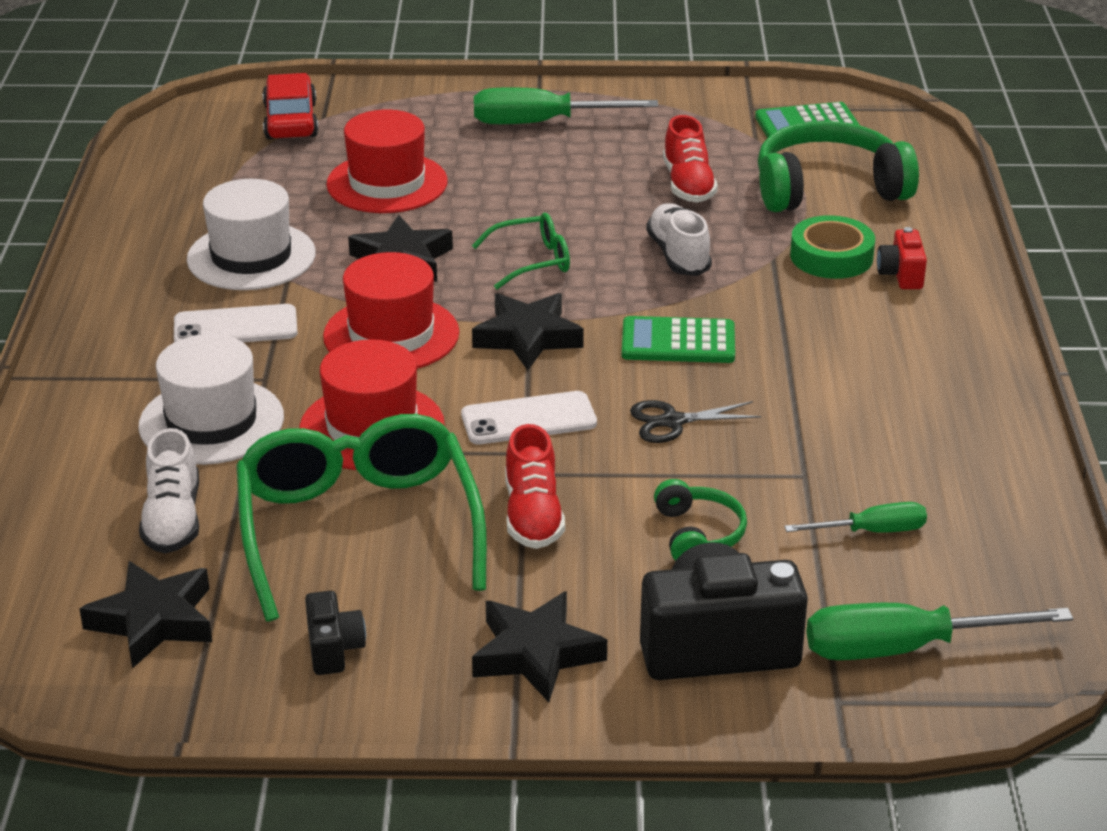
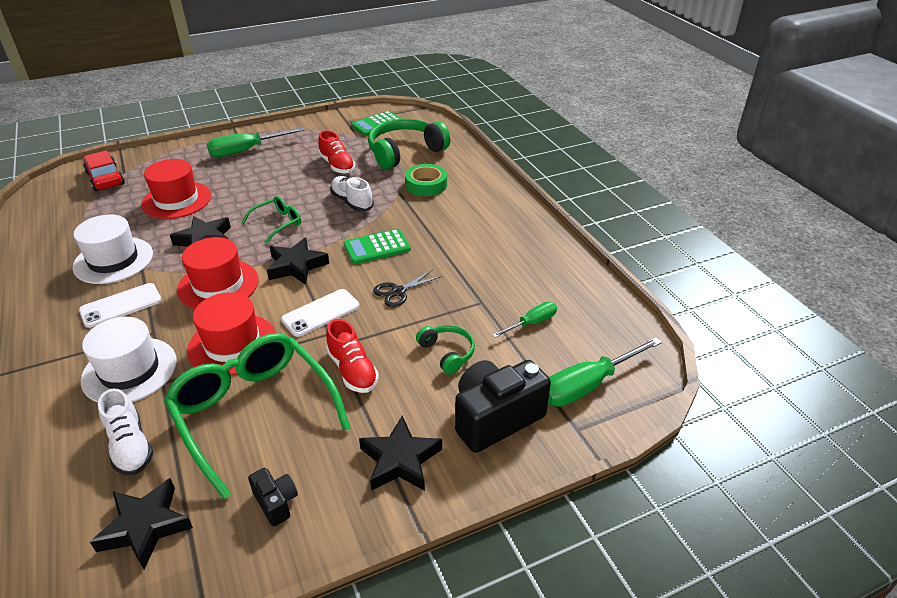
camera: 25 degrees left, 5 degrees up
(901, 275) = (463, 186): red camera -> none

